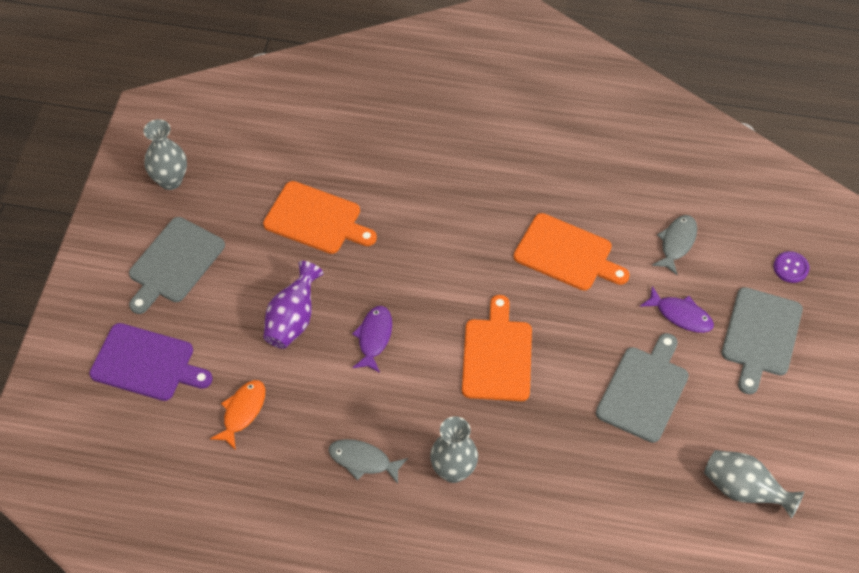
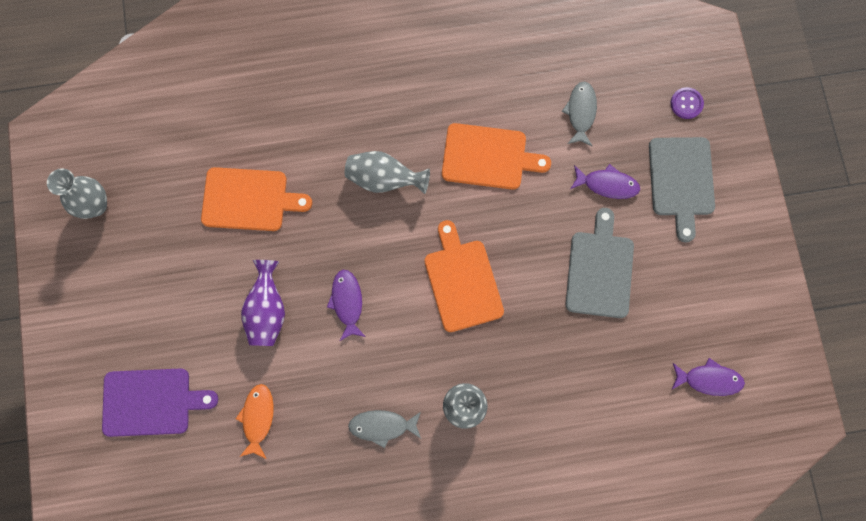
camera: 20 degrees left, 20 degrees up
(174, 263) = (135, 291): grey cutting board -> none
(725, 532) = (709, 379): none -> purple fish
(744, 490) = (712, 335): grey vase -> grey vase (384, 179)

